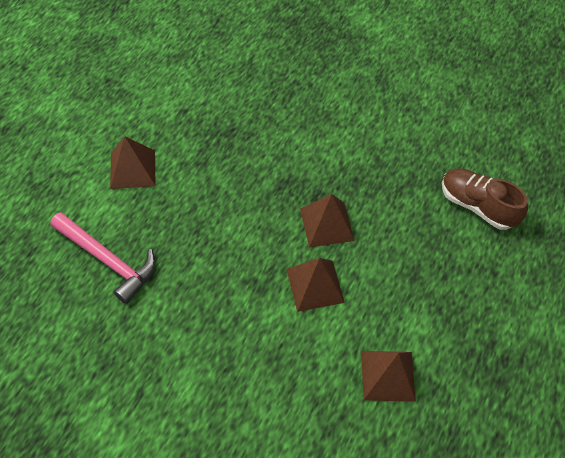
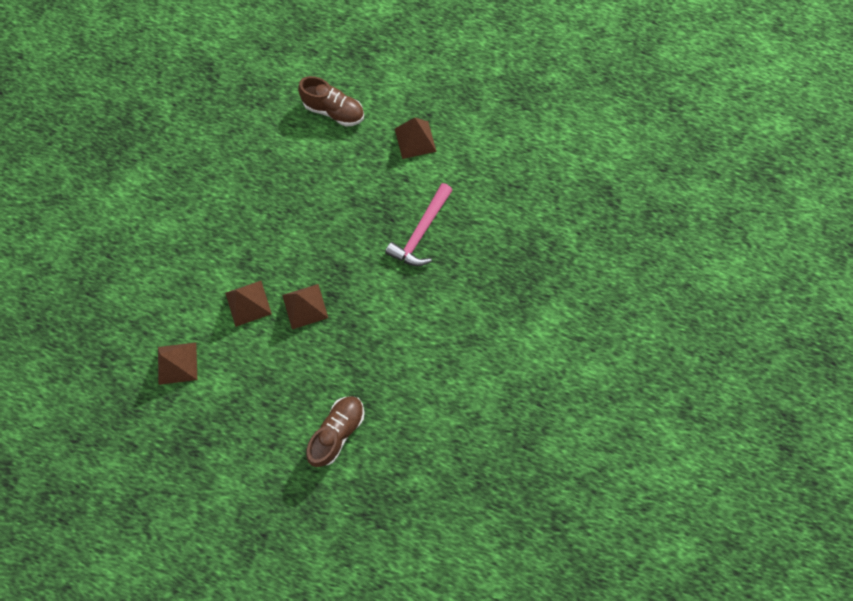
camera: 85 degrees right, 15 degrees up
(71, 169) = (334, 111): none -> brown shoe
(108, 260) = (257, 155): pink hammer -> pink hammer (421, 232)
(132, 169) = (340, 153): brown pyramid -> brown pyramid (415, 140)

